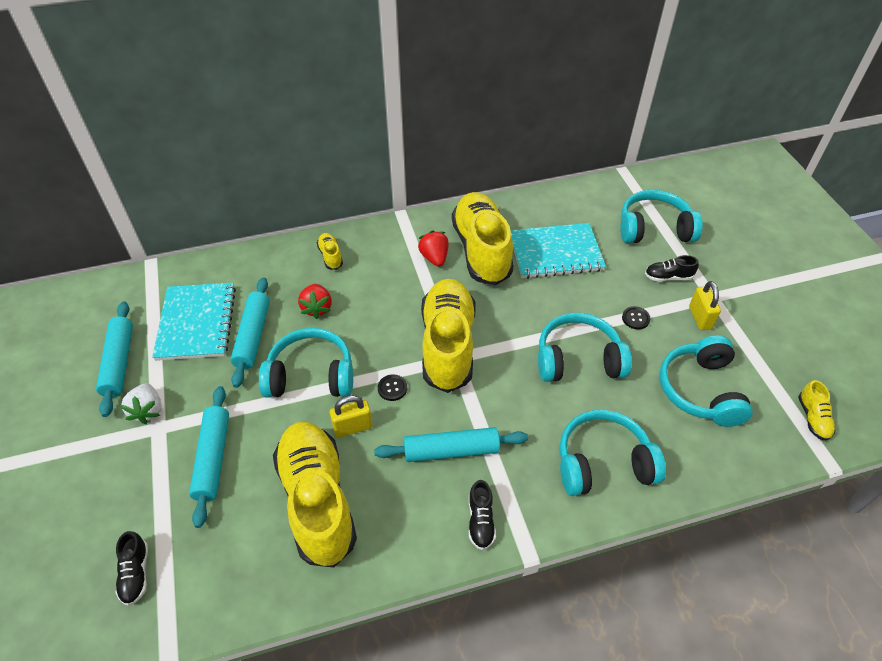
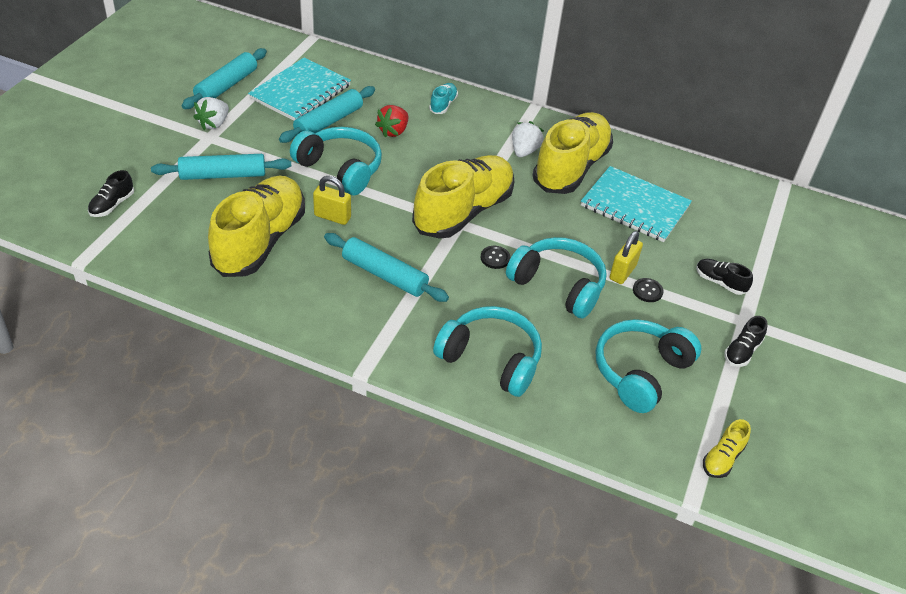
camera: 35 degrees right, 5 degrees down
(213, 458) = (223, 175): turquoise rolling pin -> turquoise rolling pin turned 45 degrees clockwise
(330, 256) = (443, 105): yellow shoe -> turquoise shoe
(392, 388) = (388, 212): black button -> black button (495, 258)
(434, 258) = (524, 151): red strawberry -> white strawberry
(480, 521) = (354, 328): black shoe -> black shoe (742, 351)
(654, 229) = (755, 242): turquoise headphones -> none
(700, 318) = (710, 327): yellow padlock -> yellow padlock (622, 272)

